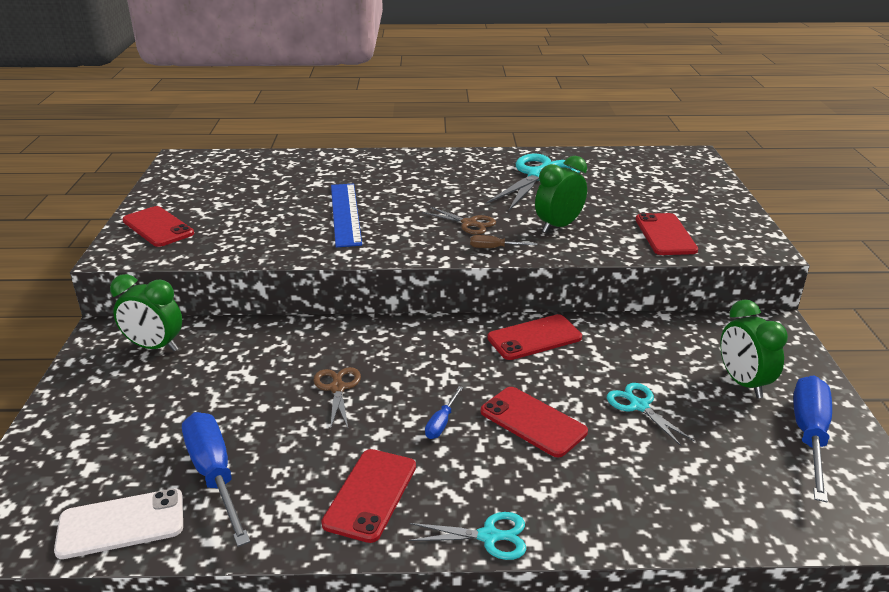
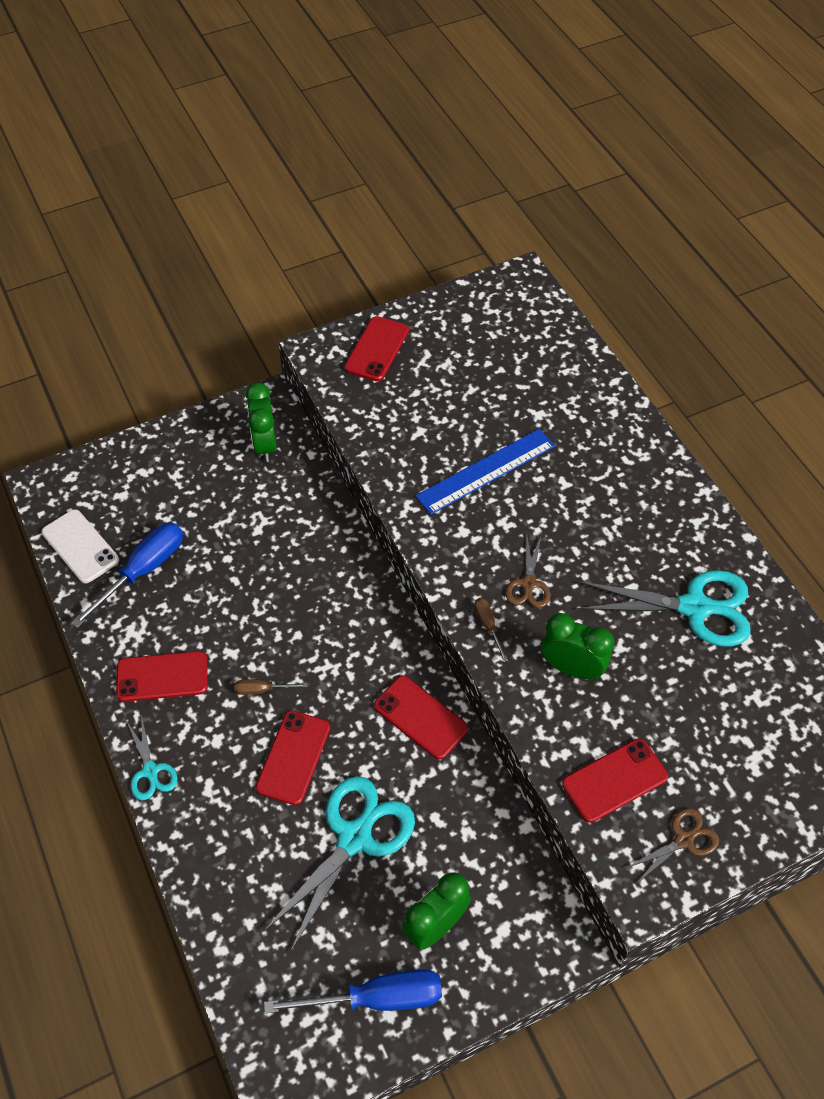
camera: 65 degrees right, 25 degrees up
(337, 388) = (272, 596): brown scissors -> brown scissors (683, 840)
(442, 423) = (262, 690): blue screwdriver -> brown screwdriver
(639, 406) = (354, 837): turquoise scissors -> turquoise scissors, size x1.93

